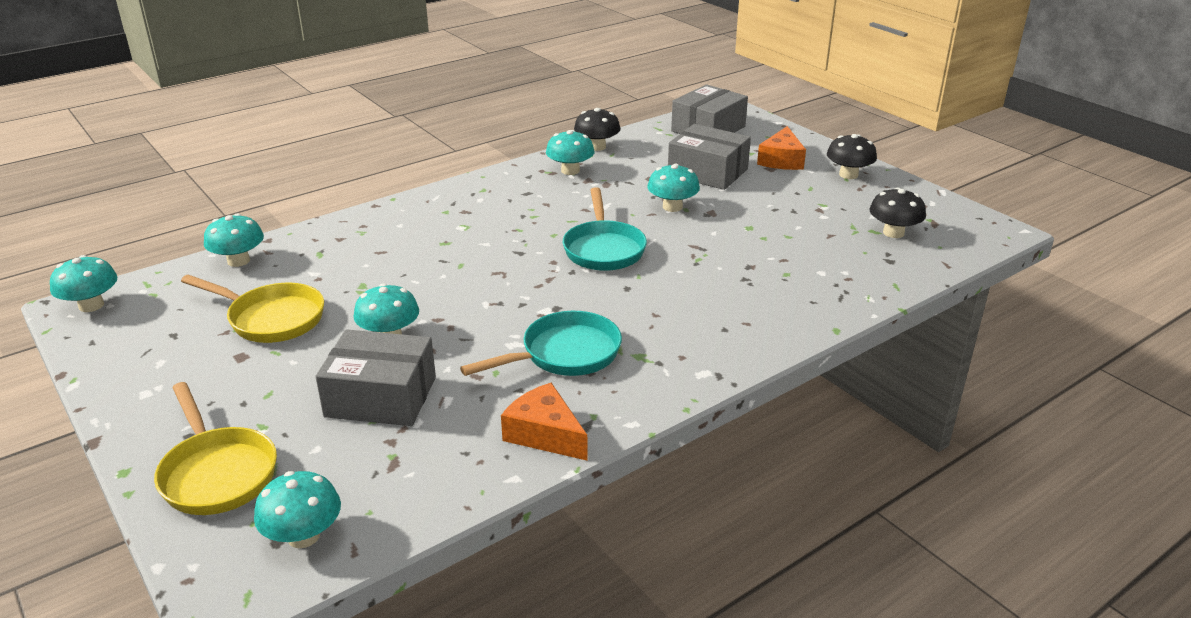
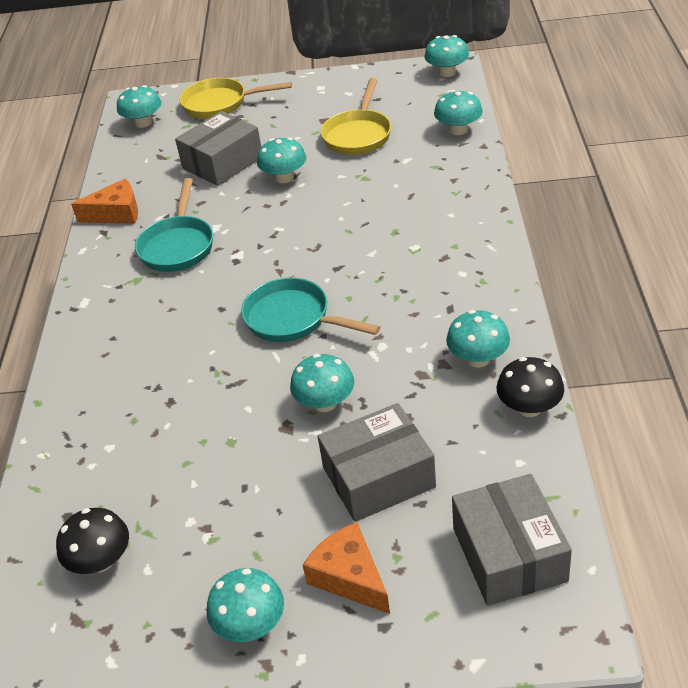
camera: 130 degrees right, 10 degrees up
(271, 318) = (358, 135): yellow pan -> yellow pan turned 45 degrees counterclockwise
(848, 175) = (250, 624): black mushroom -> turquoise mushroom

